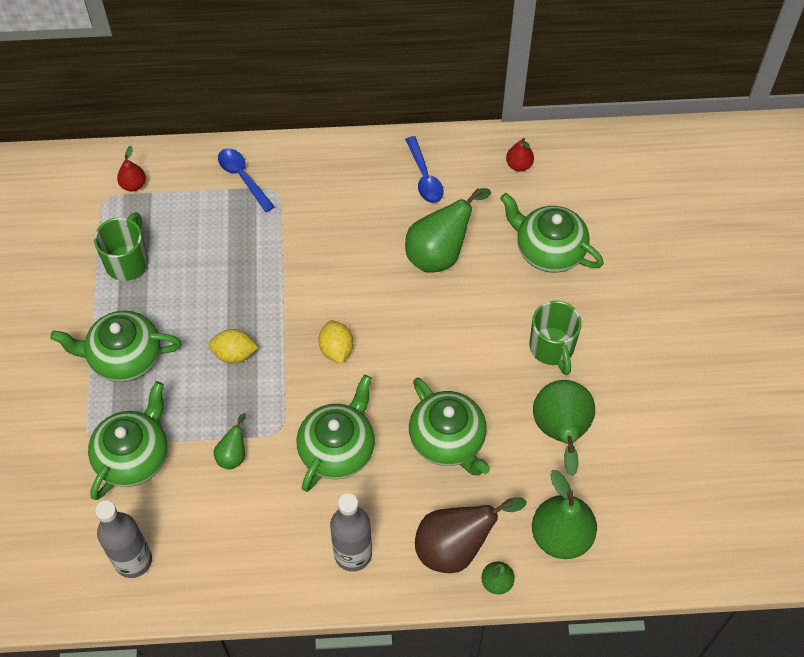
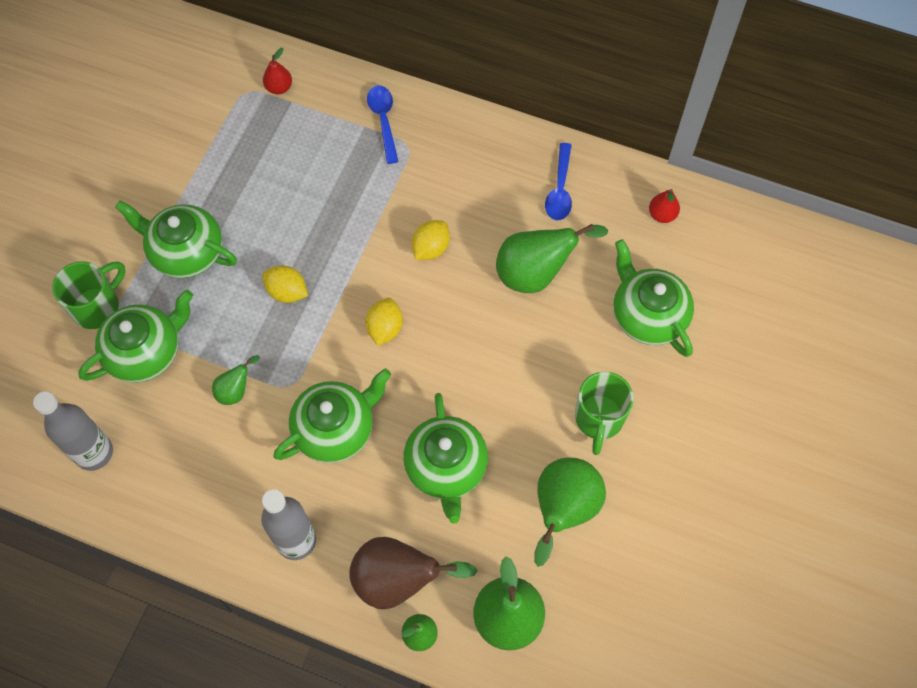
camera: 25 degrees right, 5 degrees up
(128, 261) = (236, 160): green mug -> green mug (97, 306)
(340, 268) = (431, 248): none -> yellow lemon

